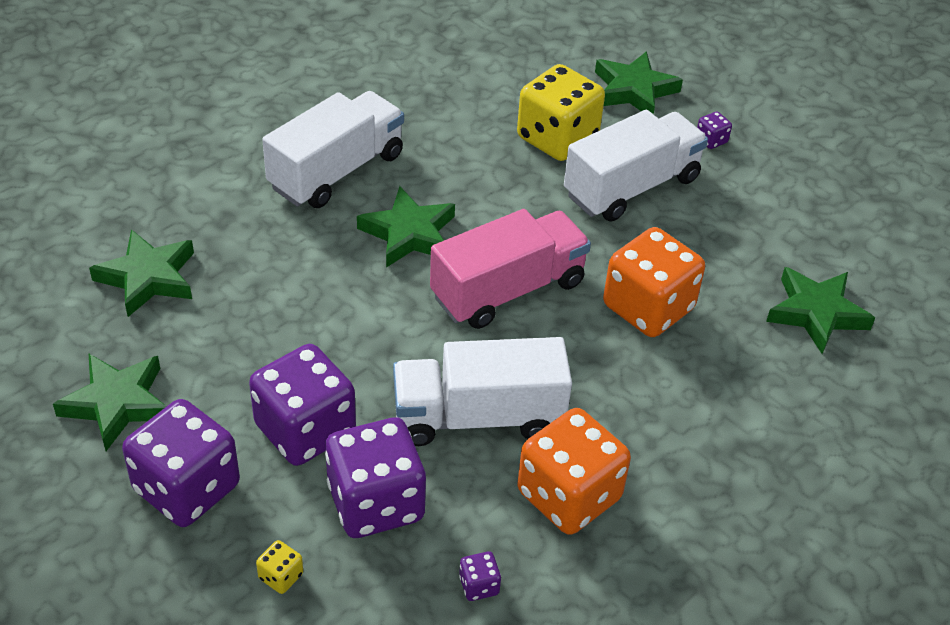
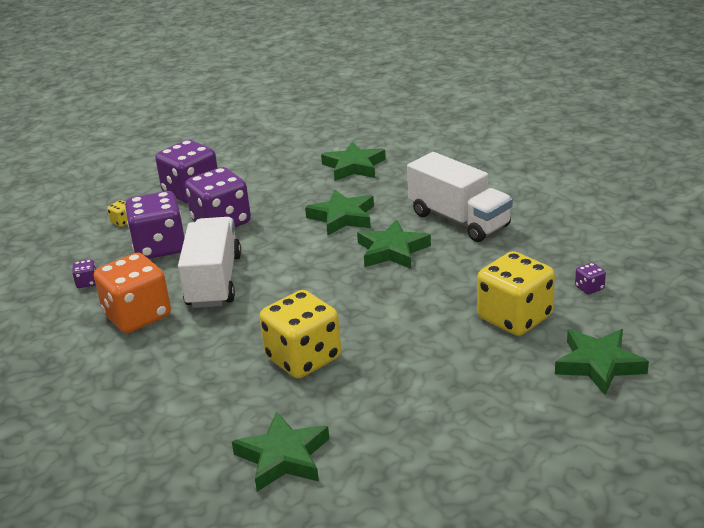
camera: 100 degrees right, 15 degrees down
(117, 404) = (256, 168): green star -> green star (342, 217)
(508, 290) = (330, 292): pink truck -> none
(631, 187) = (452, 356): white truck -> none
(648, 307) = (303, 358): orange dice -> yellow dice
(711, 140) = (528, 411): purple dice -> purple dice (589, 288)

